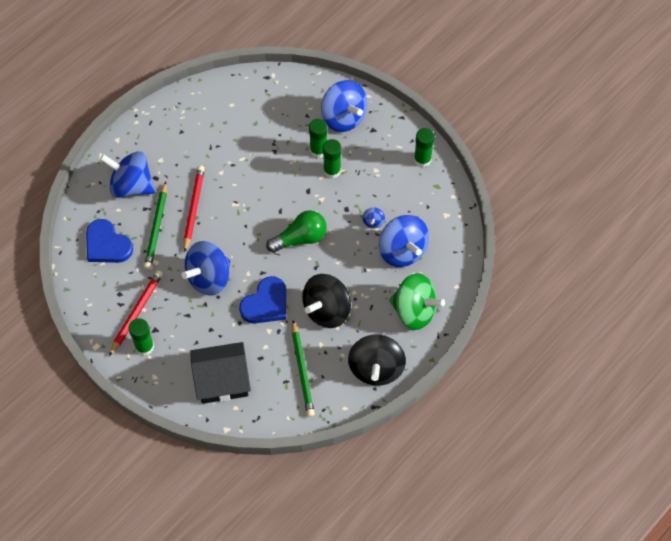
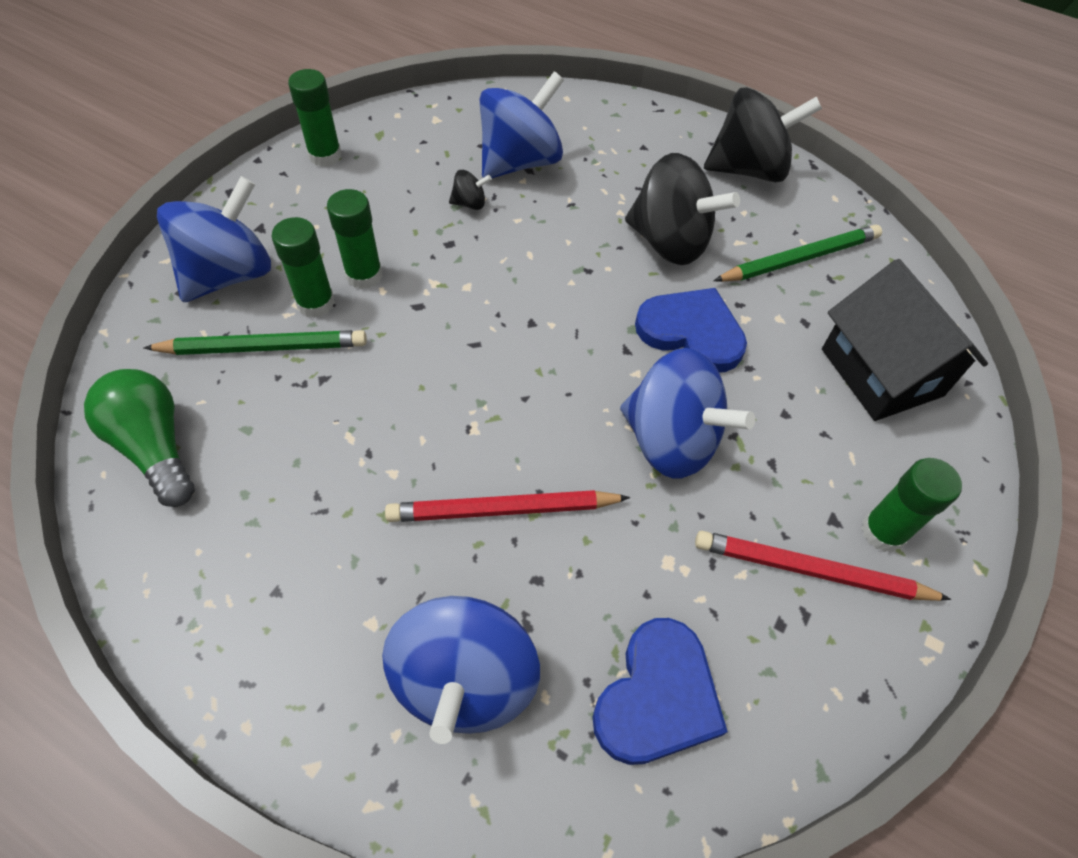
camera: 105 degrees left, 5 degrees down
(156, 228) = (576, 581): green pencil -> green pencil (264, 347)
(300, 238) = (531, 301): green light bulb -> green light bulb (155, 447)
(373, 222) = (470, 203): blue spinning top -> black spinning top
(414, 311) = (628, 137): green spinning top -> none

